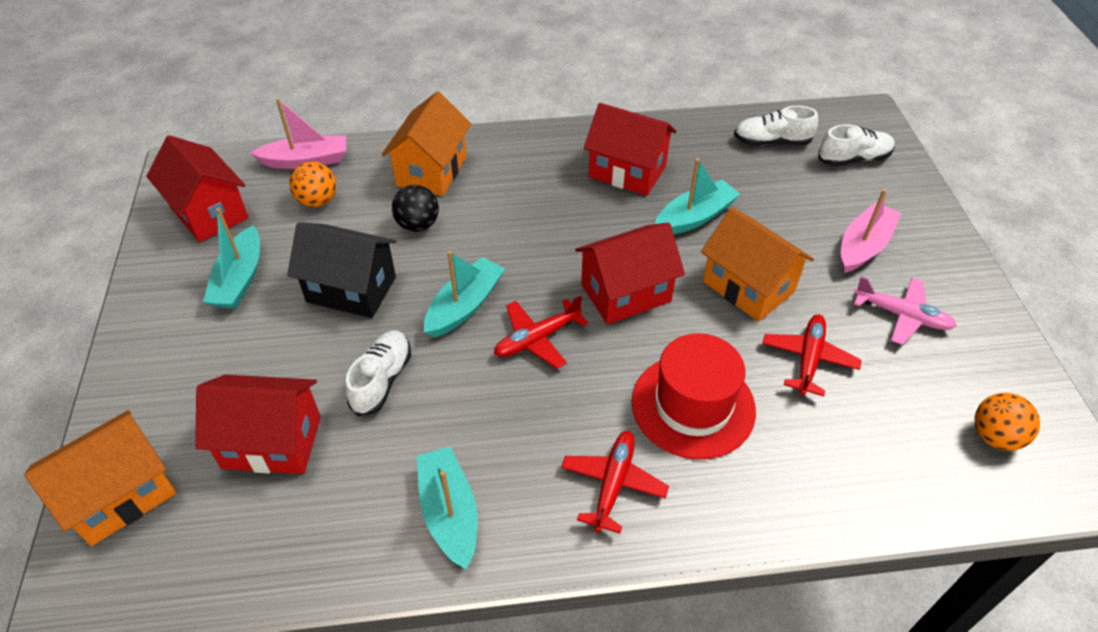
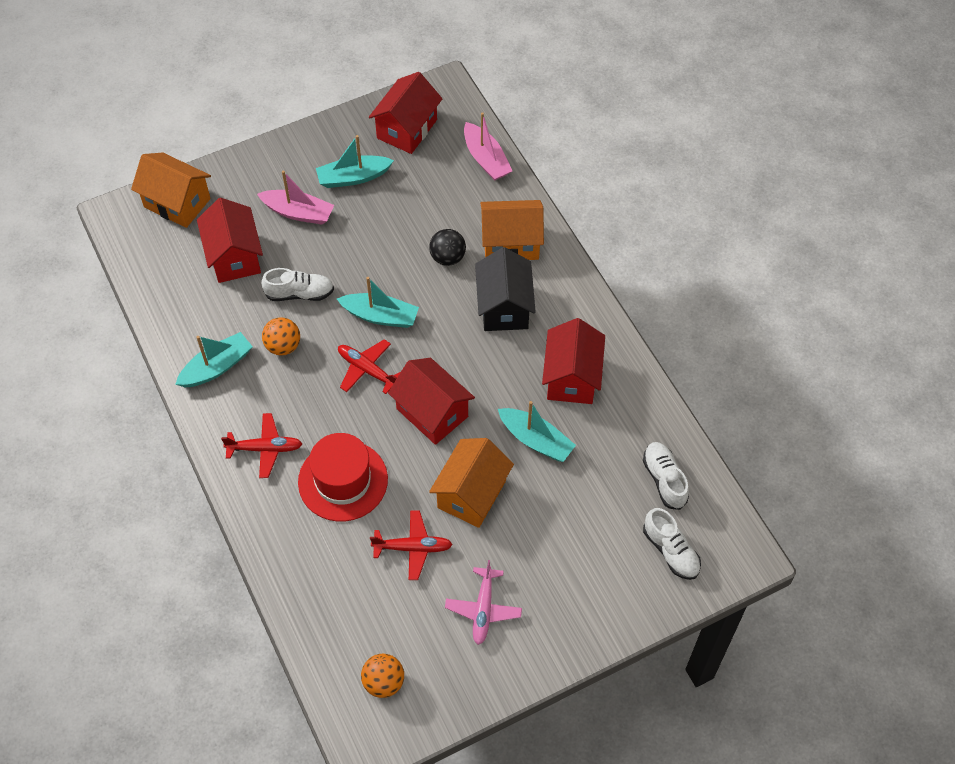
camera: 70 degrees right, 10 degrees up
(317, 201) = (446, 186): orange ball -> orange ball (283, 346)
(351, 289) = (369, 244): black house -> black house (504, 307)
(863, 246) = (554, 572): pink boat -> pink boat (298, 212)

